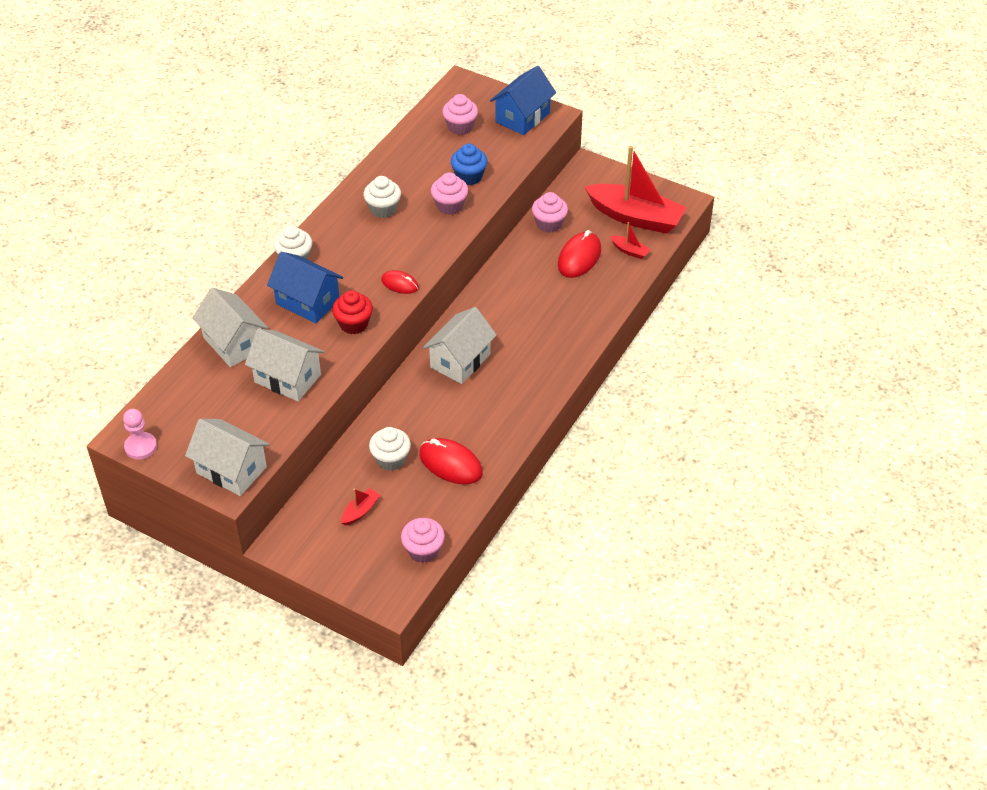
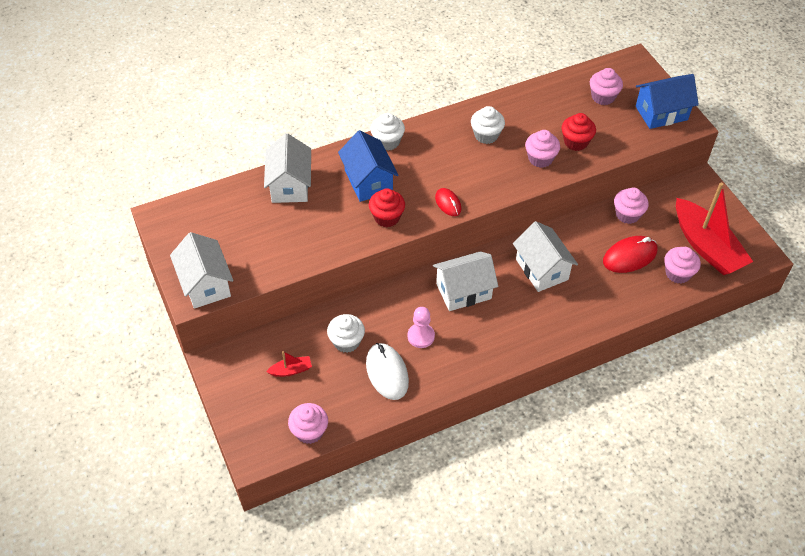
camera: 35 degrees right, 5 degrees up
(140, 447) = (162, 229): pink pawn -> pink pawn (421, 336)
(287, 378) = (303, 234): white house -> white house (541, 269)
(450, 464) = (387, 373): red mouse -> white mouse
(469, 176) = (576, 142): blue cupcake -> red cupcake
(629, 251) = (677, 273): red boat -> pink cupcake

